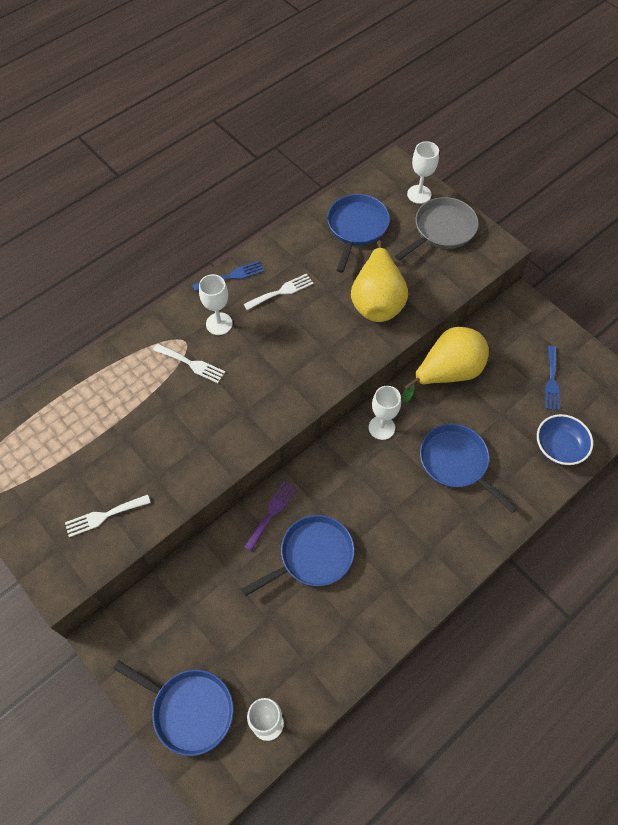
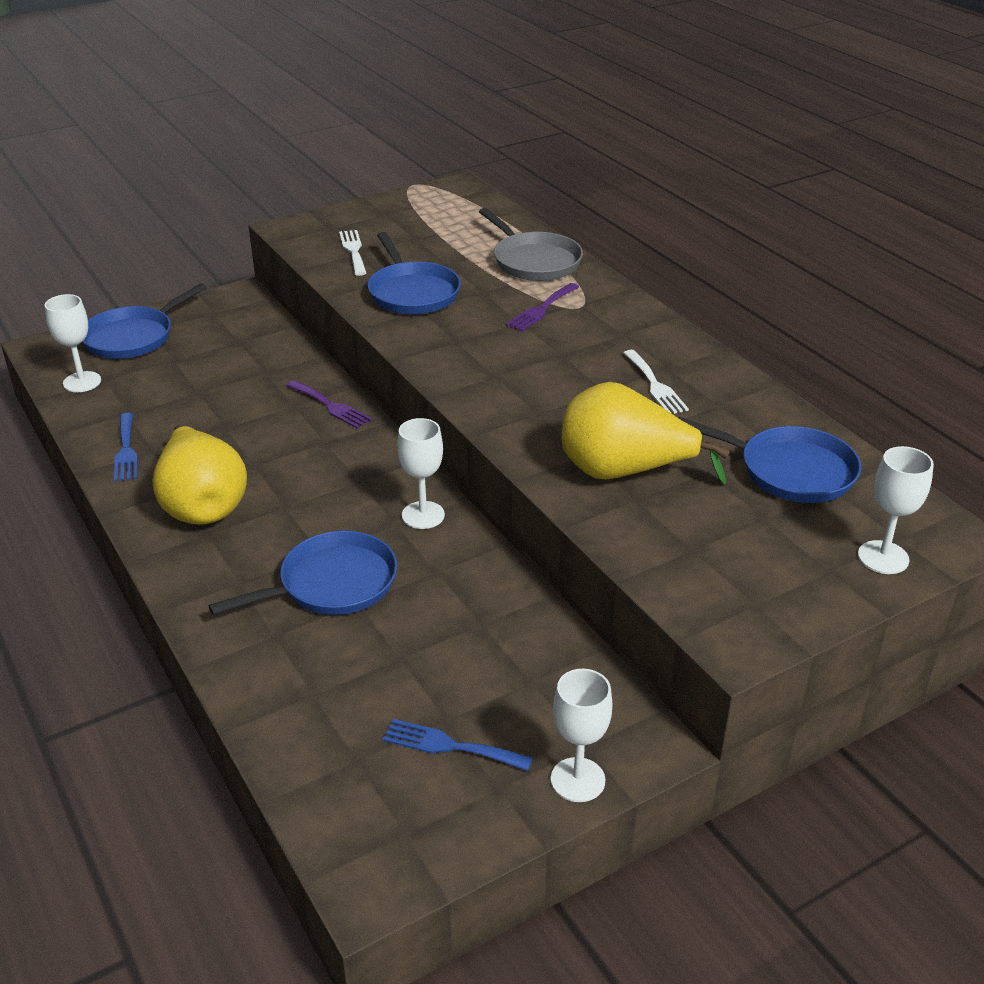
camera: 100 degrees right, 25 degrees down
(192, 364) = (541, 309): white fork -> purple fork
(219, 324) = (604, 332): white goblet -> white goblet (577, 780)
(231, 276) = (689, 347): blue fork -> blue fork (126, 450)
(312, 556) = (256, 431): blue pan -> blue pan (412, 293)
(442, 230) = (787, 572): grey pan -> grey pan (534, 261)
(447, 373) = (505, 604): yellow pear -> yellow pear (202, 505)
(559, 447) = (308, 721): blue bowl -> none

